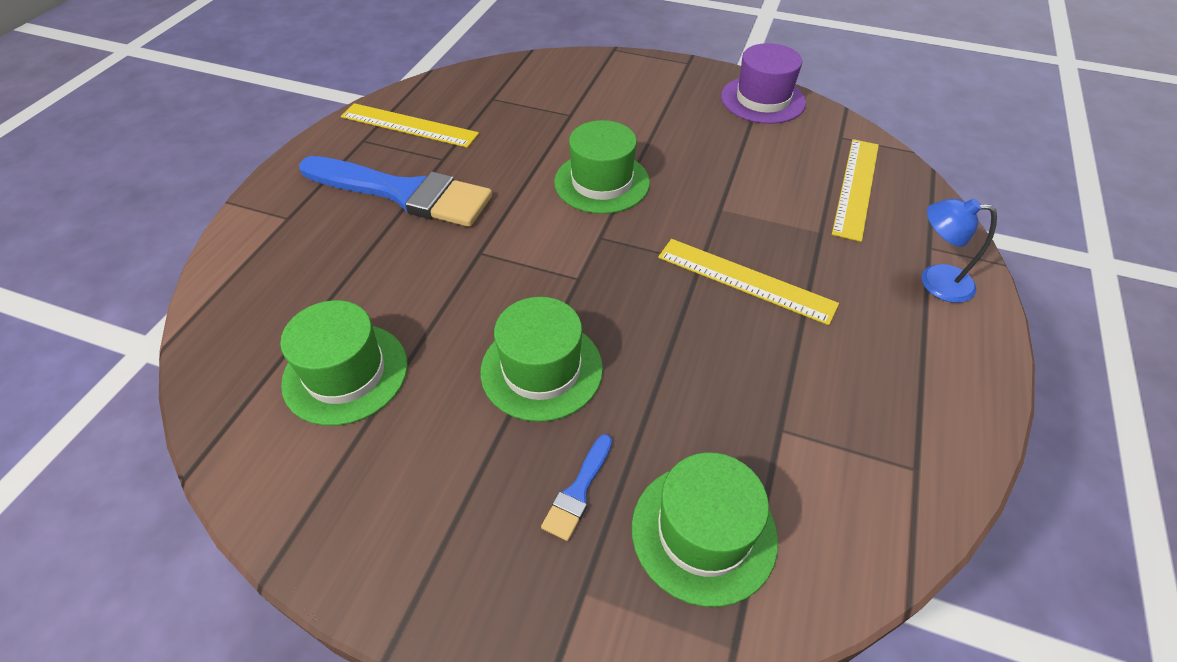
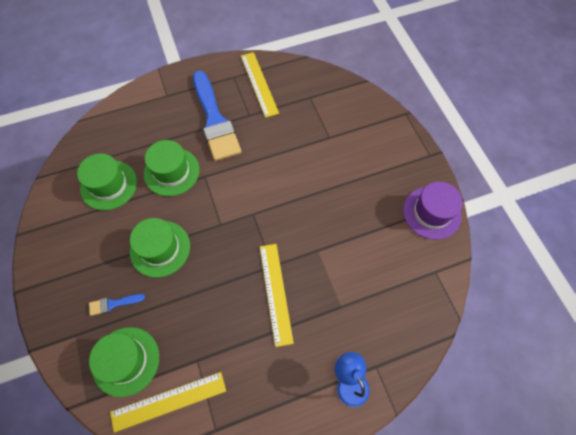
camera: 50 degrees right, 15 degrees up
(602, 182) = (290, 187): green hat -> green hat (171, 171)
(855, 187) = (394, 304): yellow ruler -> yellow ruler (169, 401)

